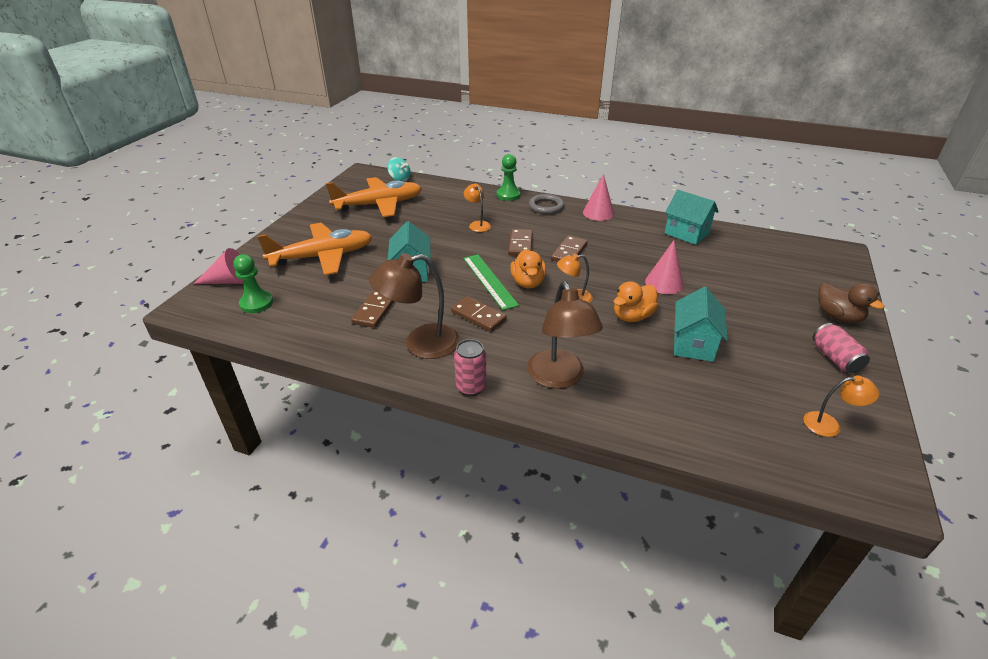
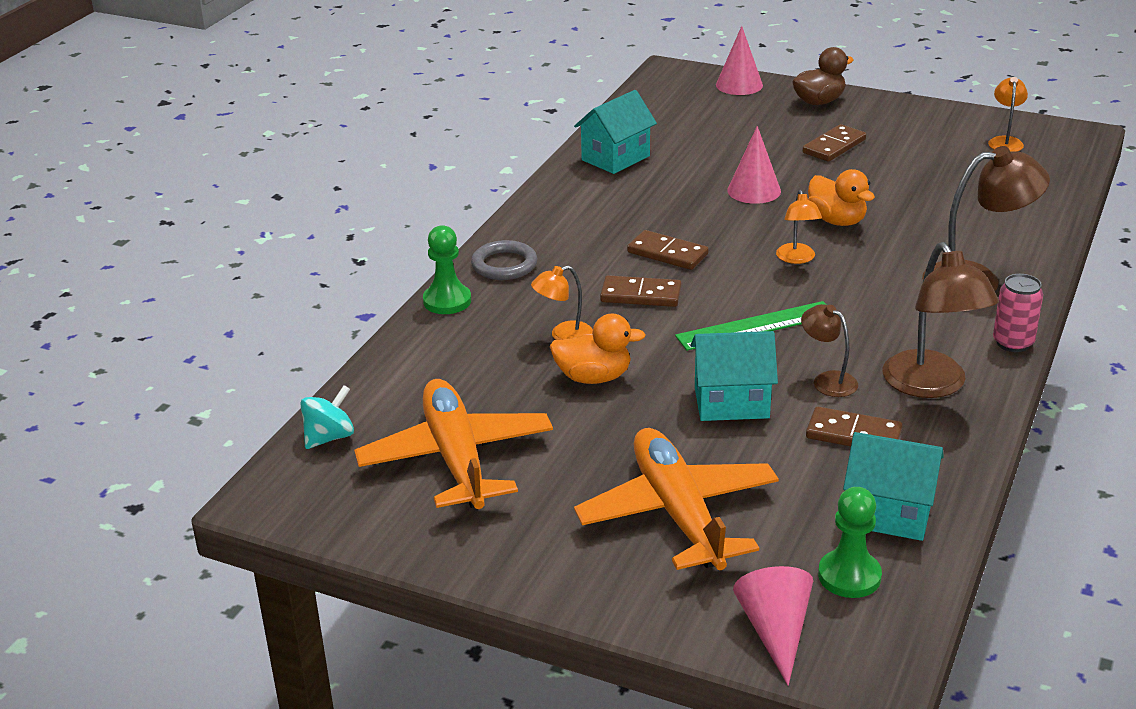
camera: 85 degrees left, 5 degrees down
(430, 304) = (827, 380): none -> brown lamp
(478, 316) = (853, 336): brown domino -> brown domino (834, 146)
(528, 283) = (759, 292): orange duck -> orange duck (593, 377)
(598, 213) = (537, 219): pink cone -> pink cone (739, 85)
(693, 344) = (889, 189): turquoise house -> turquoise house (889, 513)
(835, 358) = (898, 118): pink can -> none

